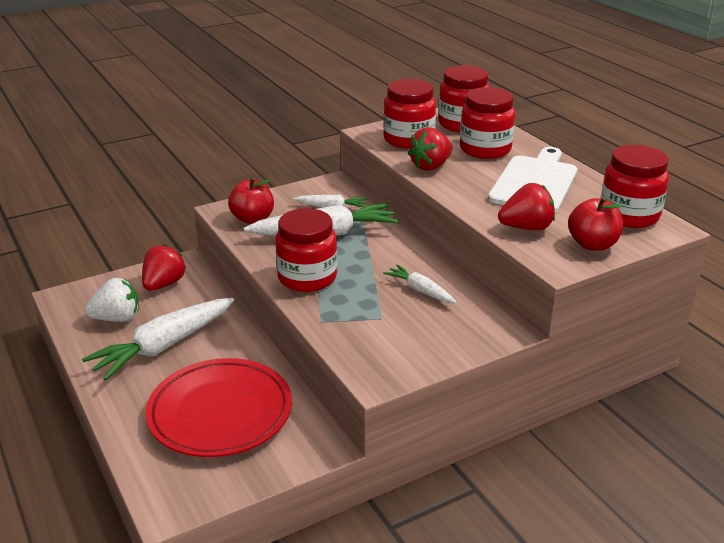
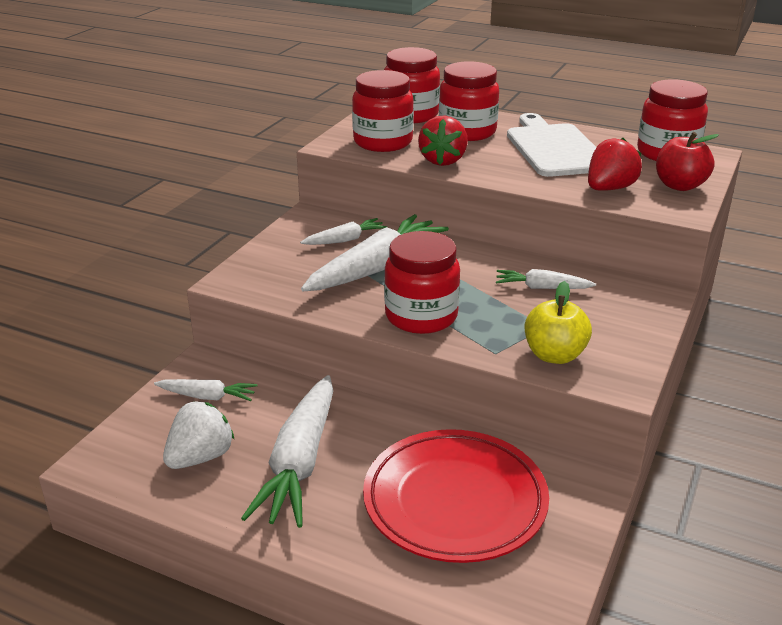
camera: 35 degrees left, 0 degrees up
(164, 284) = (207, 396): red strawberry -> white carrot
(252, 219) = (276, 279): red apple -> none
(358, 340) = (554, 355): none -> yellow apple

